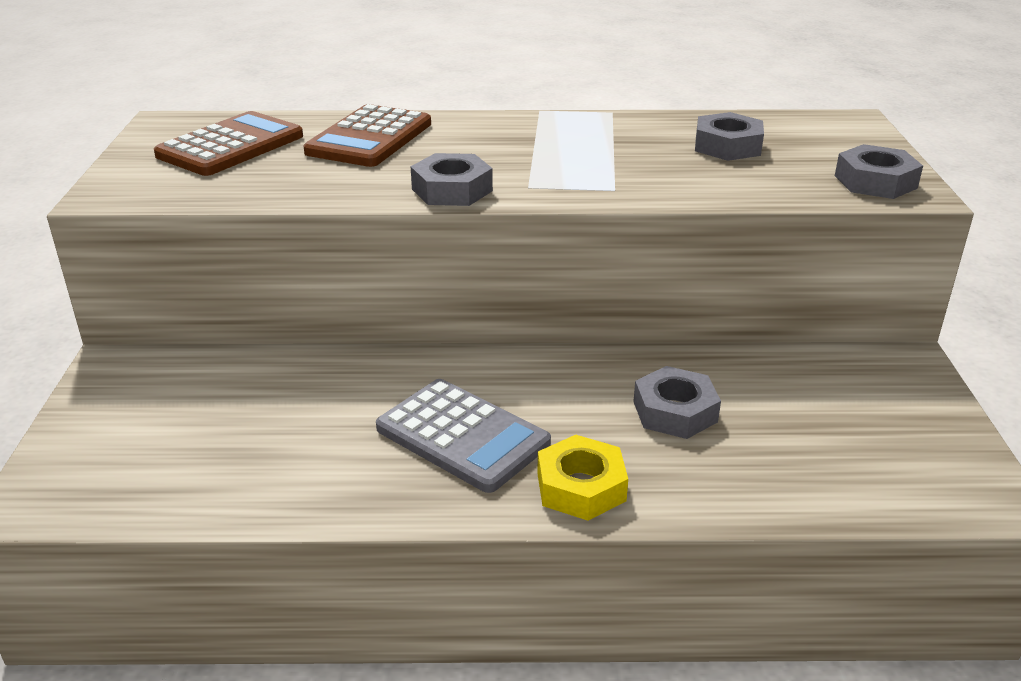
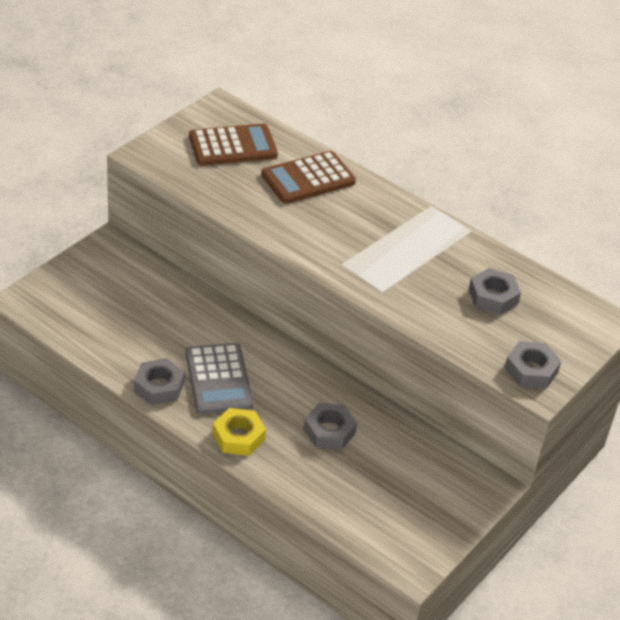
camera: 35 degrees right, 10 degrees up
(452, 190) = (301, 244): grey nut -> grey nut (159, 386)

